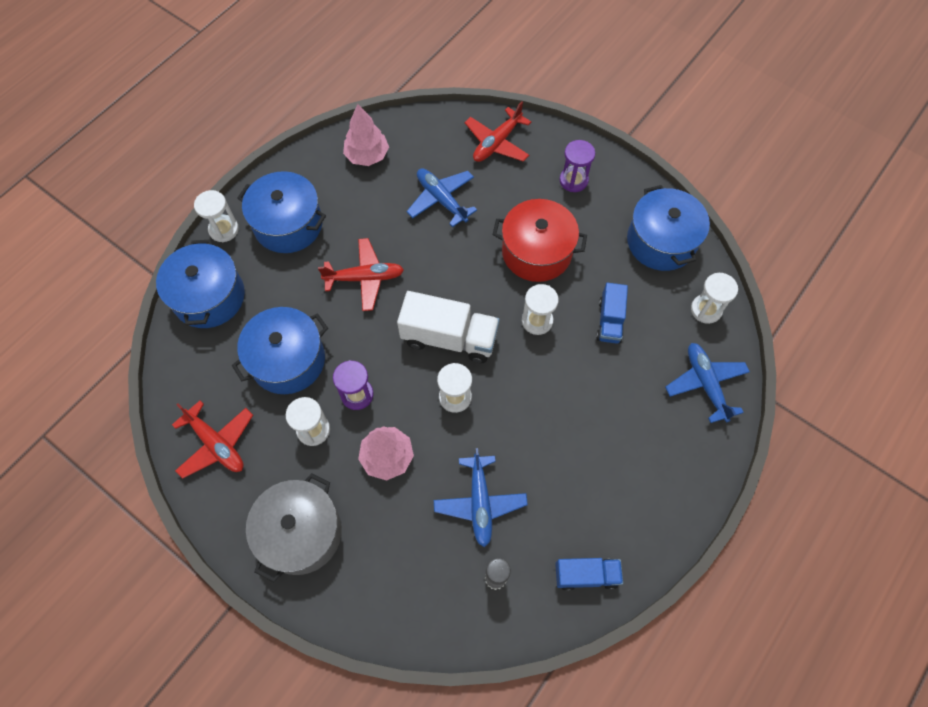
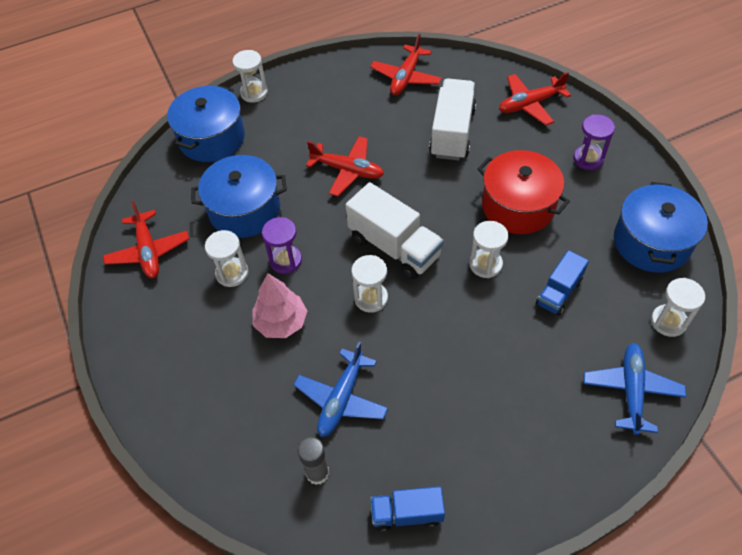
camera: 30 degrees right, 10 degrees down
(288, 224) = (308, 107): blue pot -> none
(301, 532) = (171, 351): grey pot -> none
(367, 156) = (406, 77): pink tree -> red plane
(441, 200) = (452, 133): blue plane -> white truck
(586, 575) = (407, 514): blue truck -> blue truck turned 150 degrees clockwise

